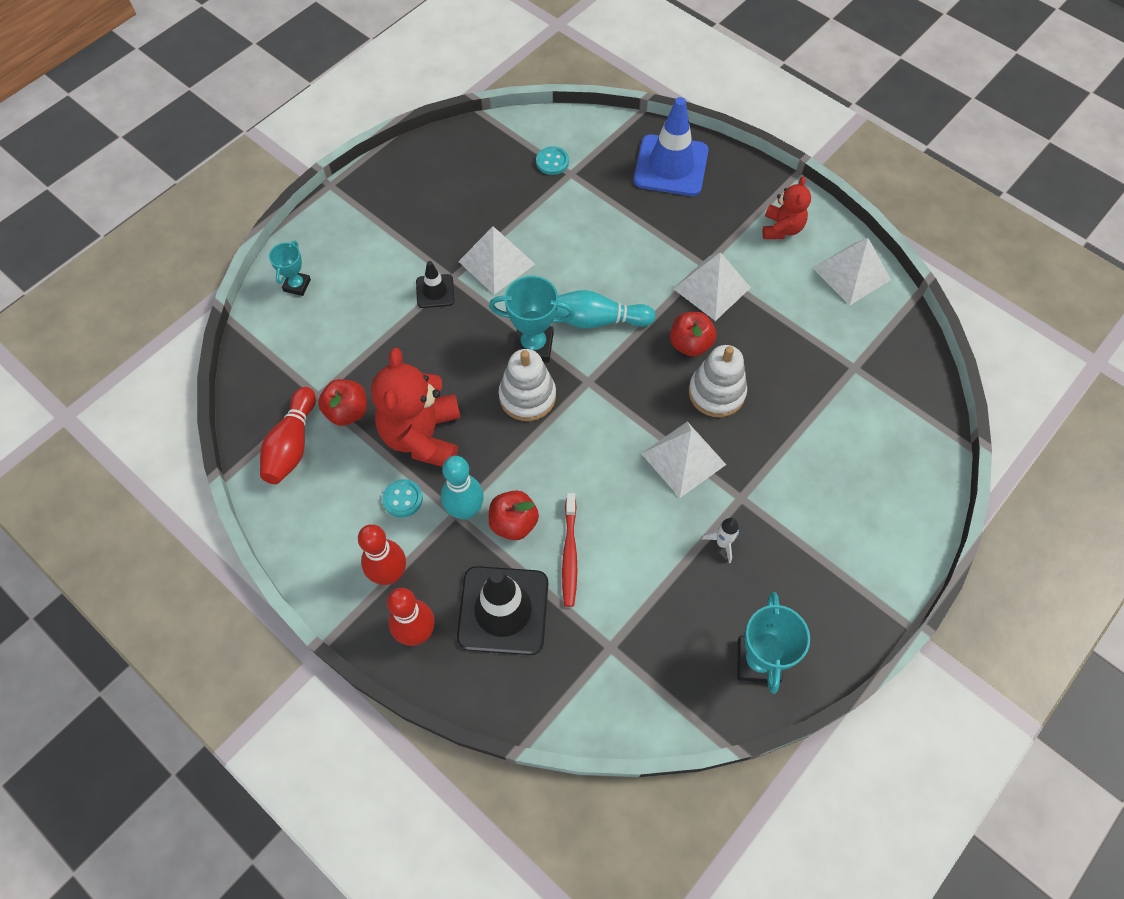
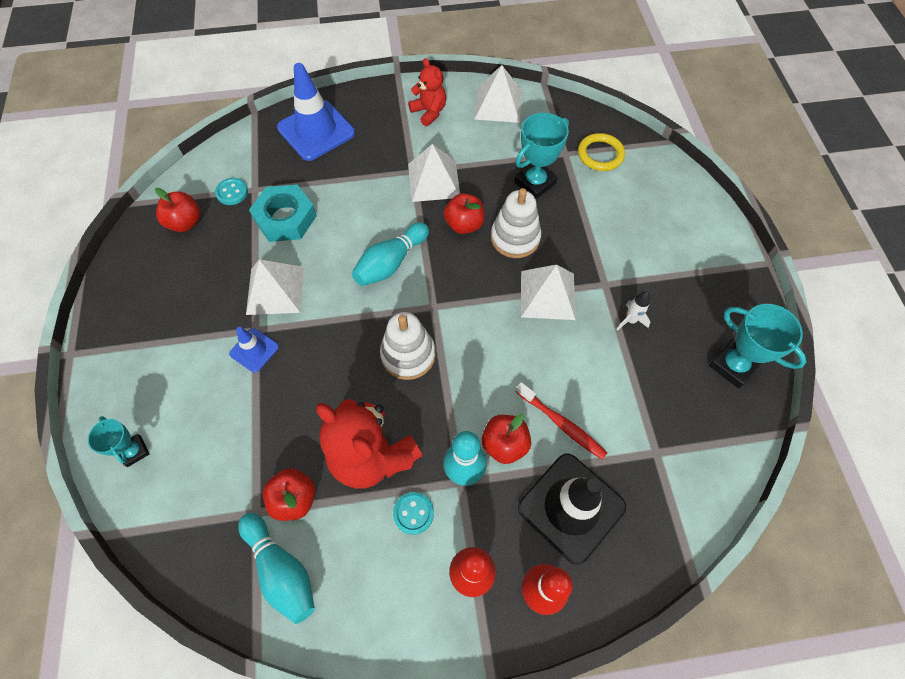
camera: 50 degrees left, 0 degrees up
(292, 445) = (281, 570): red bowling pin -> turquoise bowling pin
(435, 291) = (254, 350): black traffic cone -> blue traffic cone
(495, 157) = (185, 223): none -> red apple
(533, 346) = (370, 319): turquoise trophy -> turquoise trophy (535, 183)
(565, 216) = (285, 218): none -> turquoise nut
(885, 397) = (600, 154): none -> yellow ring

